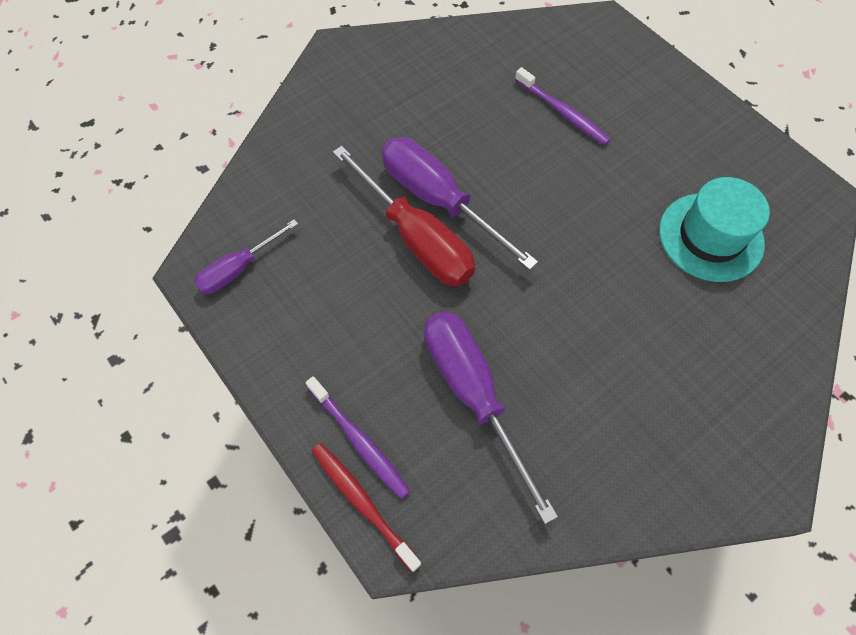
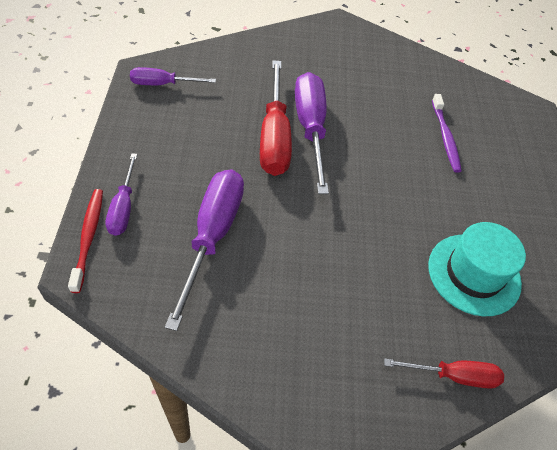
camera: 35 degrees right, 10 degrees down
(359, 441) = (123, 207): purple toothbrush -> purple screwdriver
(780, 345) = (453, 376): none -> red screwdriver

